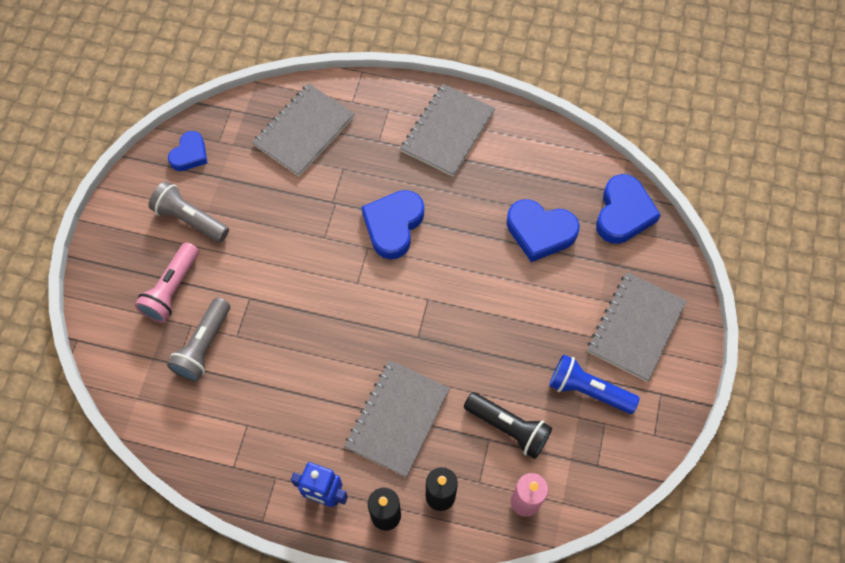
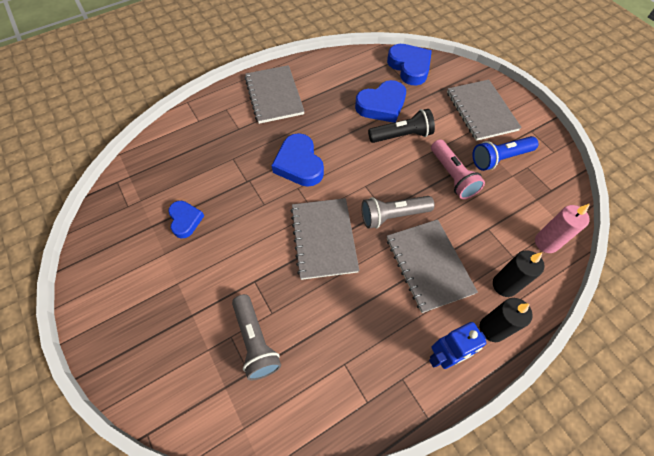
camera: 45 degrees left, 5 degrees down
(172, 289) = (190, 325): pink flashlight -> pink flashlight (452, 176)
(190, 154) = (113, 229): blue heart -> blue heart (185, 220)
(190, 219) = (156, 269): grey flashlight -> grey flashlight (393, 216)
(304, 131) = (184, 157): grey notebook -> grey notebook (324, 239)
(508, 427) = (489, 213): black flashlight -> black flashlight (401, 135)

